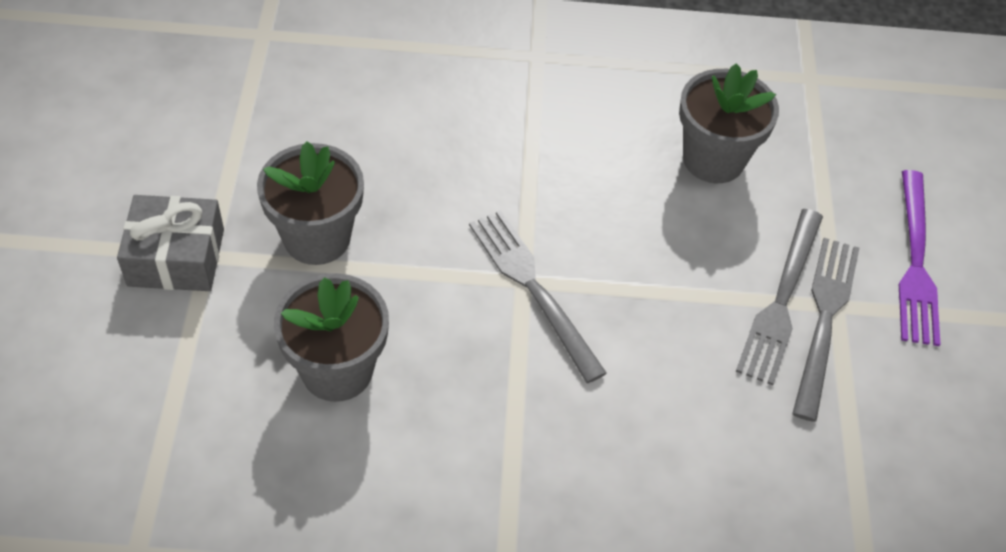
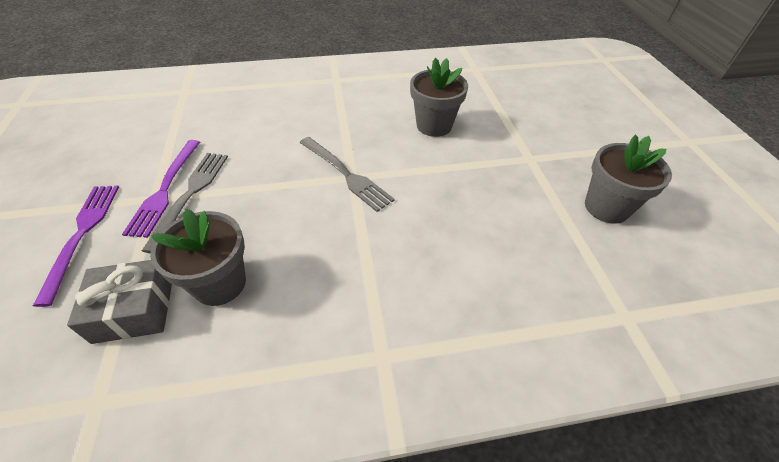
camera: 170 degrees right, 5 degrees down
(176, 257) = (545, 154): grey gift -> grey gift (134, 310)
(317, 238) = (479, 177): grey flower pot -> grey flower pot (606, 207)
(824, 319) = (165, 189): grey fork -> purple fork

